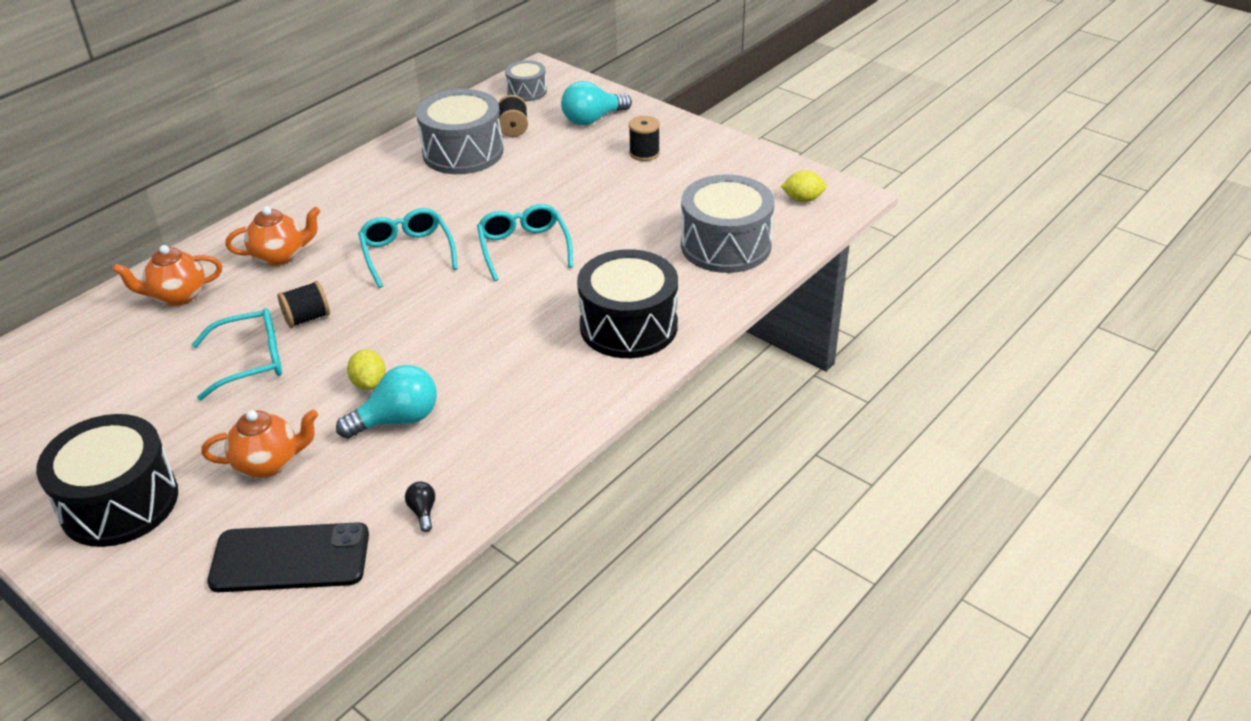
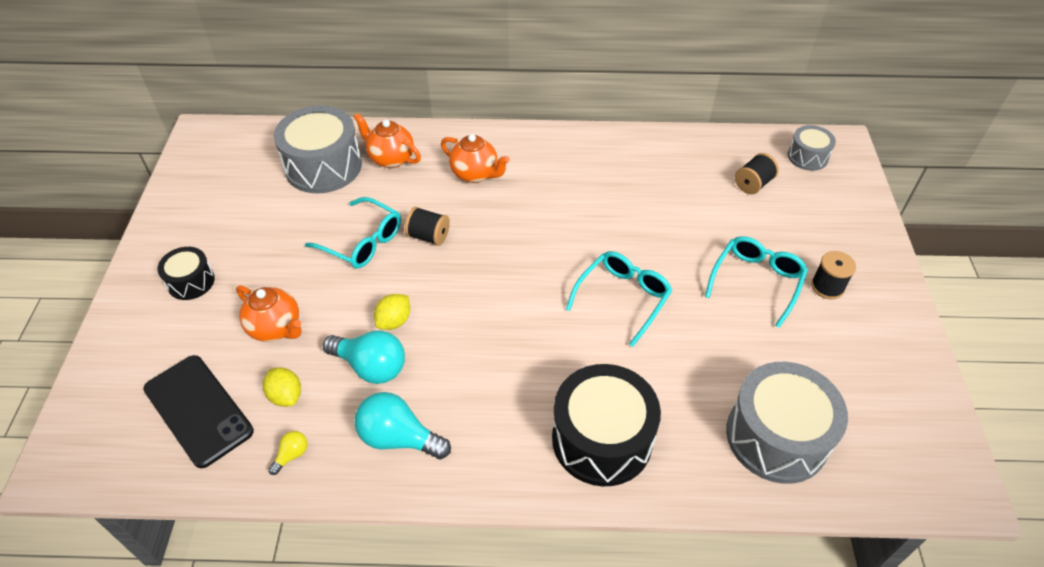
camera: 50 degrees right, 10 degrees up
(119, 503) = (191, 282): black drum -> black drum, size x0.53
(407, 253) = (546, 235): turquoise glasses -> turquoise glasses (756, 281)
(423, 512) = (292, 455): black light bulb -> yellow light bulb
(463, 152) = (690, 178): grey drum -> grey drum (323, 166)
(592, 119) = (826, 221): turquoise light bulb -> turquoise light bulb (398, 438)
(803, 199) = (911, 453): yellow lemon -> yellow lemon (286, 396)

